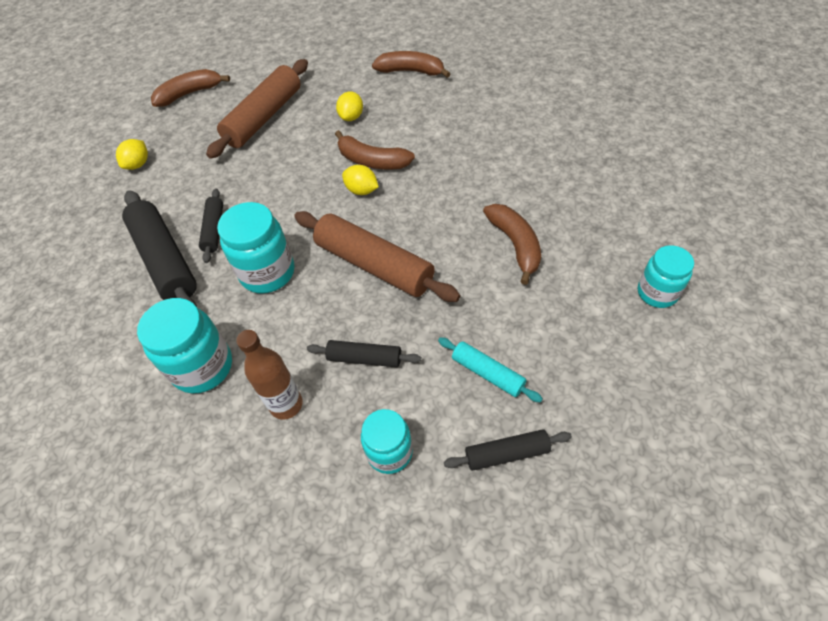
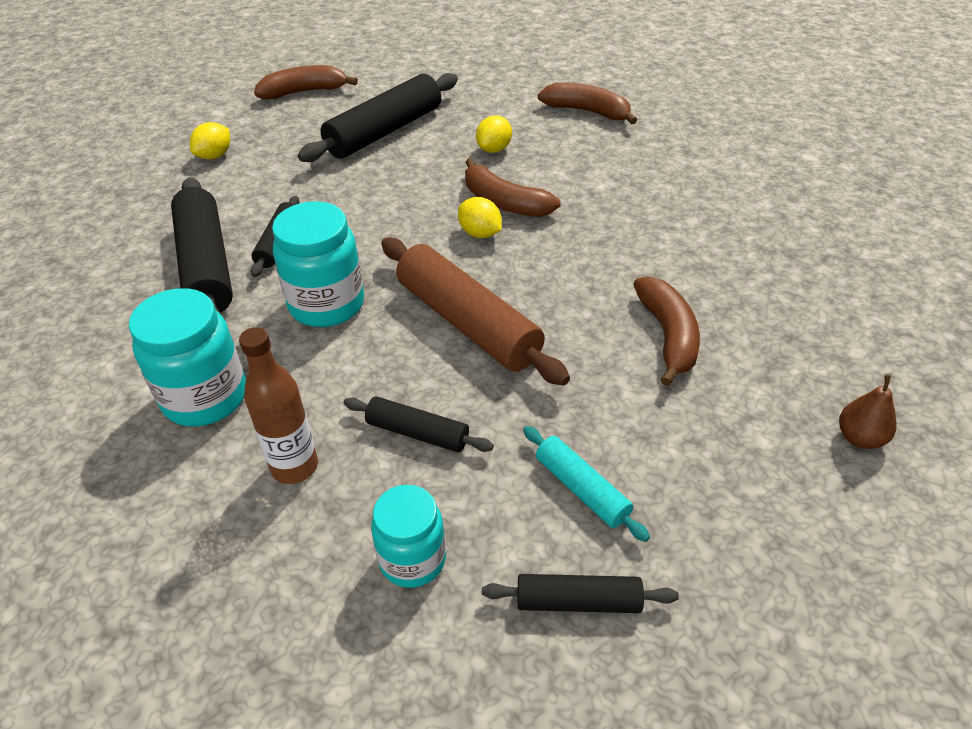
camera: 10 degrees right, 10 degrees down
(264, 117) = (384, 132): brown rolling pin -> black rolling pin
(657, 293) = (860, 438): turquoise jar -> brown pear

